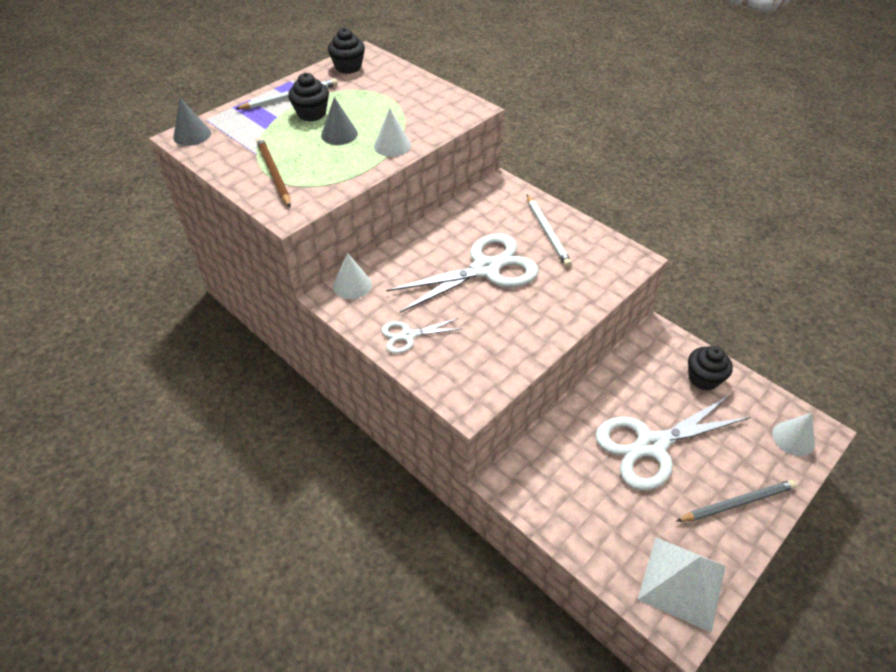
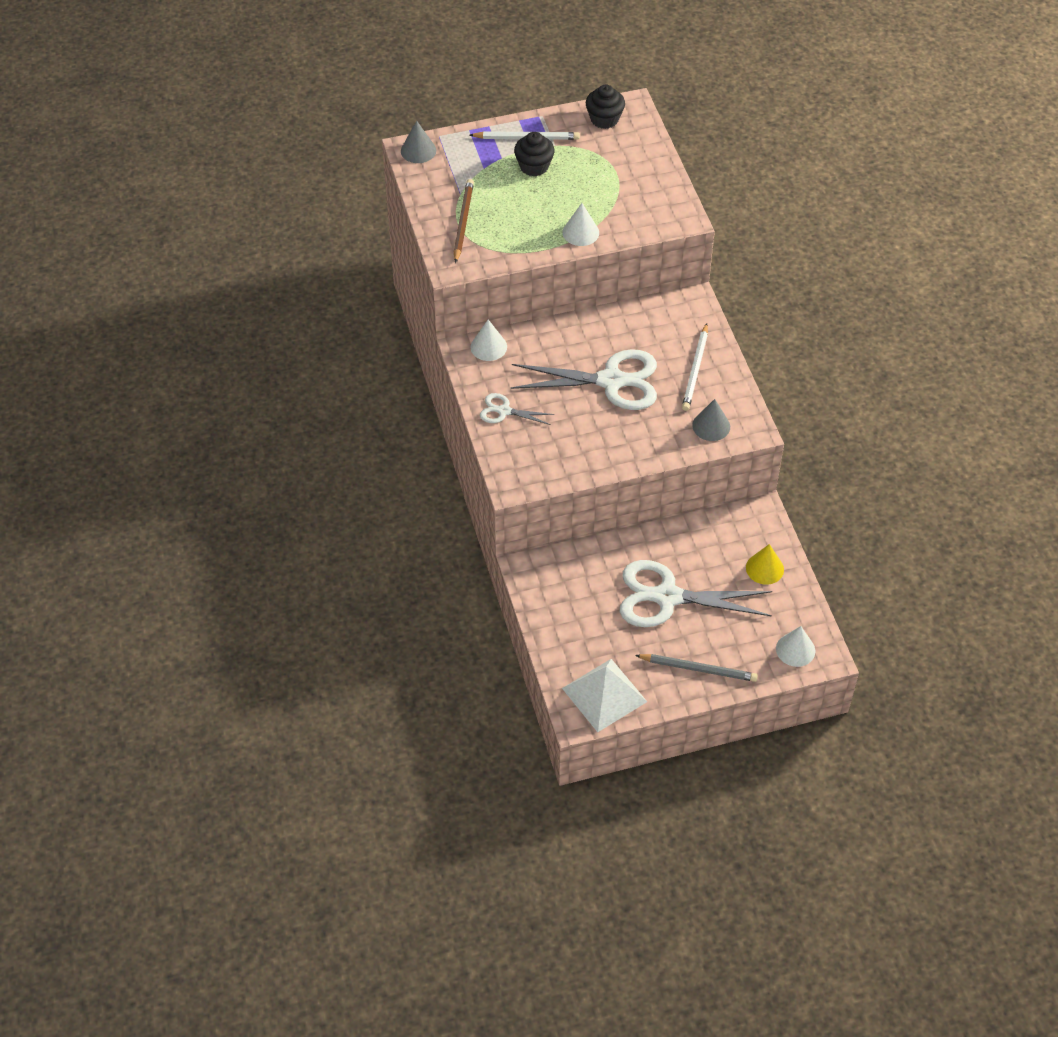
camera: 30 degrees right, 5 degrees up
(339, 134) = (543, 200): grey cone -> grey cone (711, 426)
(703, 378) = (764, 568): black cupcake -> yellow cone

